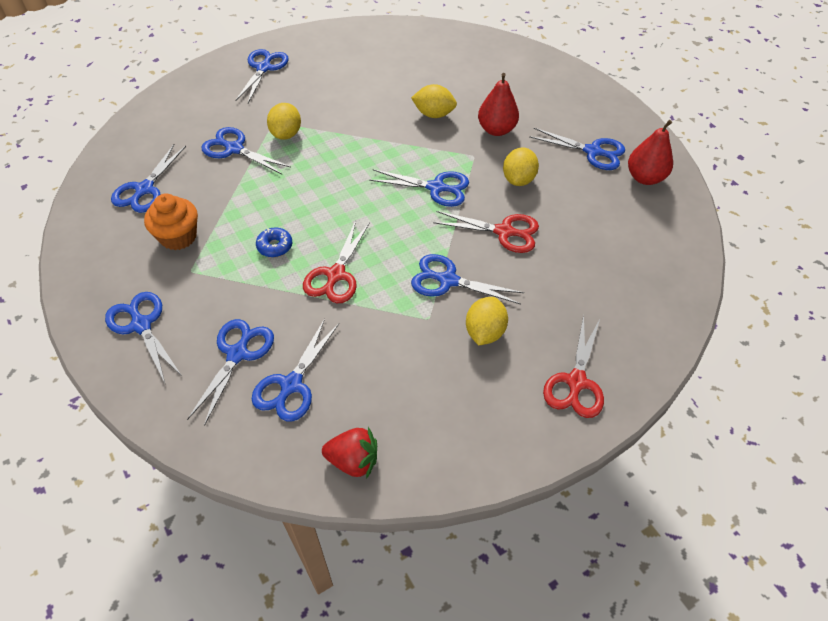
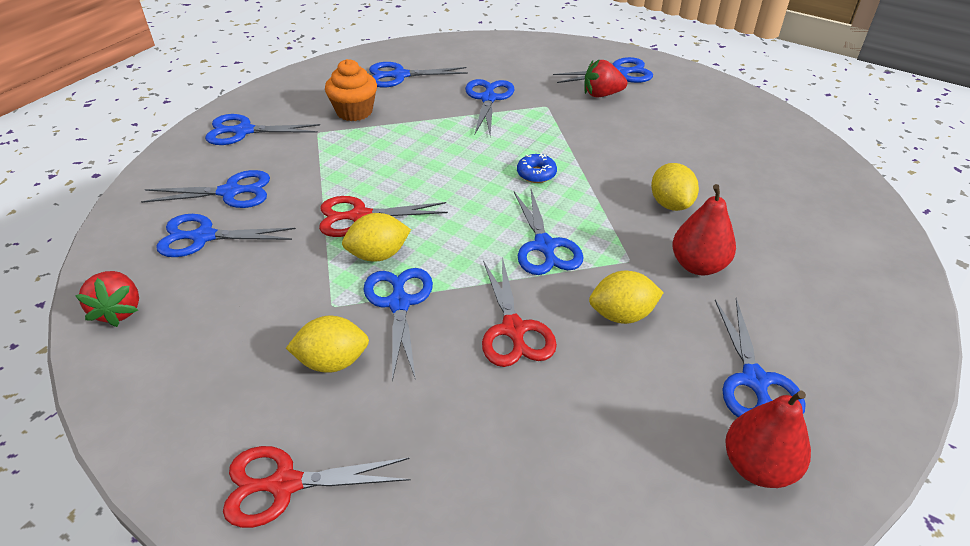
camera: 65 degrees right, 10 degrees down
(141, 325) = (243, 131): blue scissors -> blue scissors turned 120 degrees counterclockwise
(275, 246) = (376, 166): blue donut -> blue donut (536, 174)
(284, 89) = (602, 94): none -> red strawberry
(286, 134) = (536, 118): yellow lemon -> yellow lemon (378, 255)

